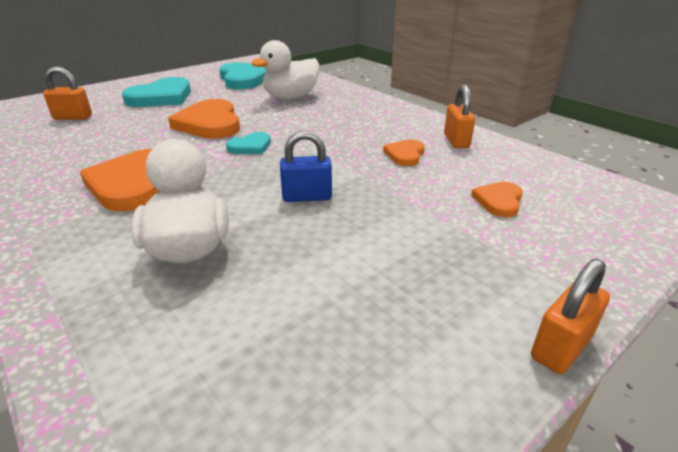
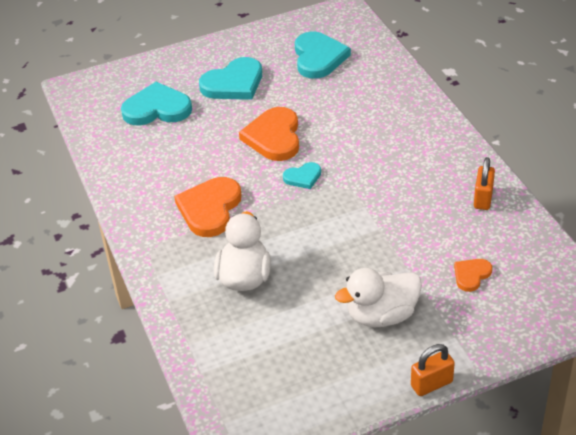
camera: 20 degrees right, 10 degrees up
(73, 117) = (157, 109): orange padlock -> turquoise heart
(291, 97) = (358, 101): white duck -> white duck (381, 315)
(307, 197) = (331, 245): blue padlock -> none
(405, 155) = (428, 210): orange heart -> none

